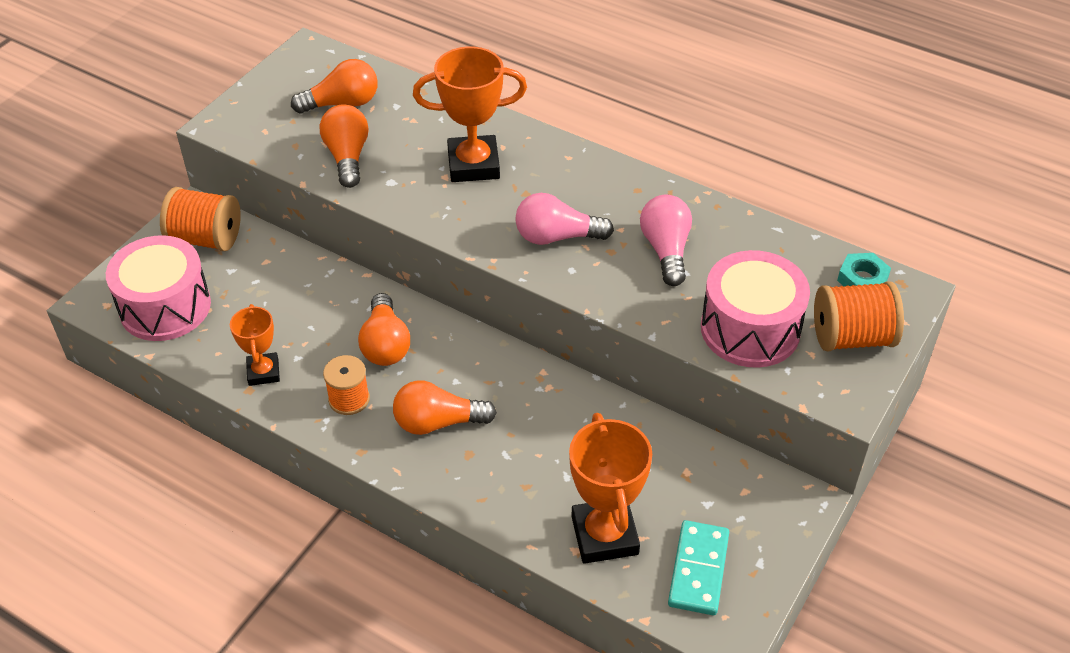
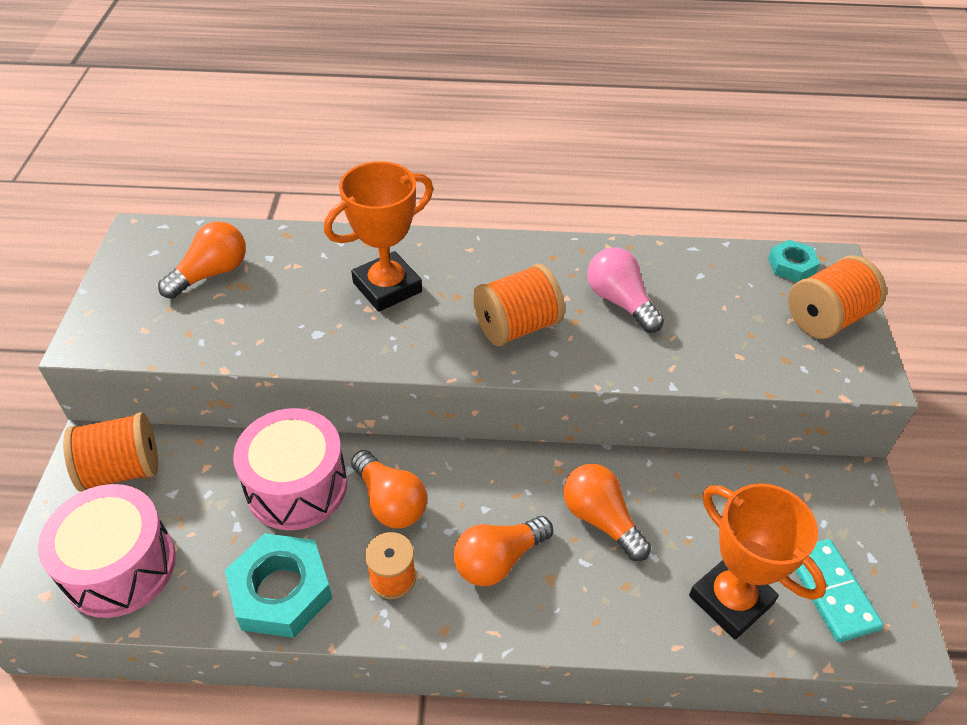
camera: 30 degrees left, 0 degrees up
(263, 372) = (281, 591): orange trophy -> turquoise nut
(347, 157) = (254, 325): orange light bulb -> orange light bulb (600, 519)
(557, 237) = (516, 326): pink light bulb -> orange spool
(750, 329) = (745, 345): pink drum -> pink drum (297, 486)

